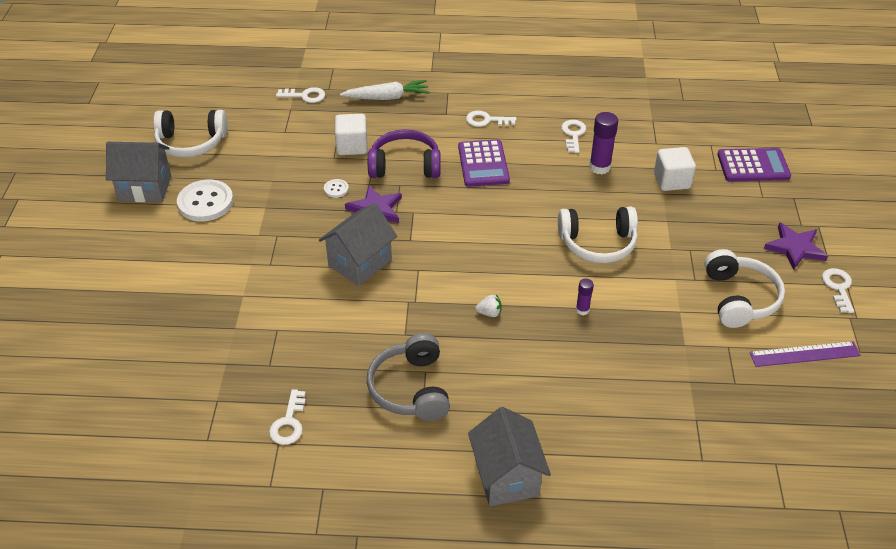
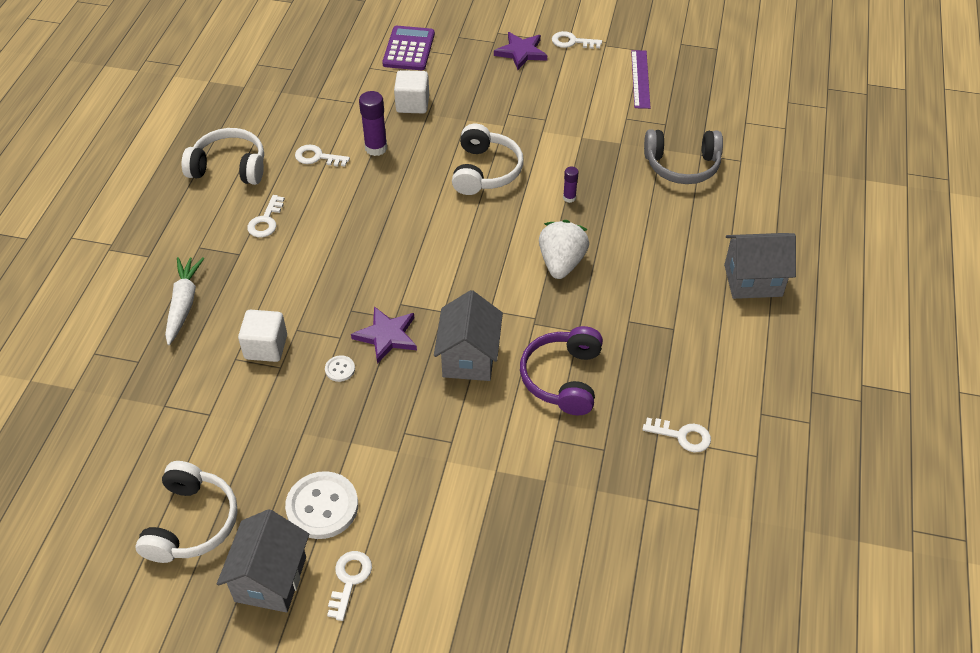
camera: 80 degrees left, 5 degrees up
(305, 96) = (142, 387): white key -> white key (349, 580)
(360, 263) = (469, 358): grey house -> grey house turned 45 degrees clockwise
(405, 166) = (320, 301): purple headphones -> purple headphones (563, 378)
(411, 388) = (649, 334): grey headphones -> grey headphones (682, 165)
(483, 164) = (340, 235): purple calculator -> none
(489, 313) = (561, 263): white strawberry -> white strawberry, size x2.23
(739, 298) = (573, 99): white headphones -> white headphones (229, 167)

